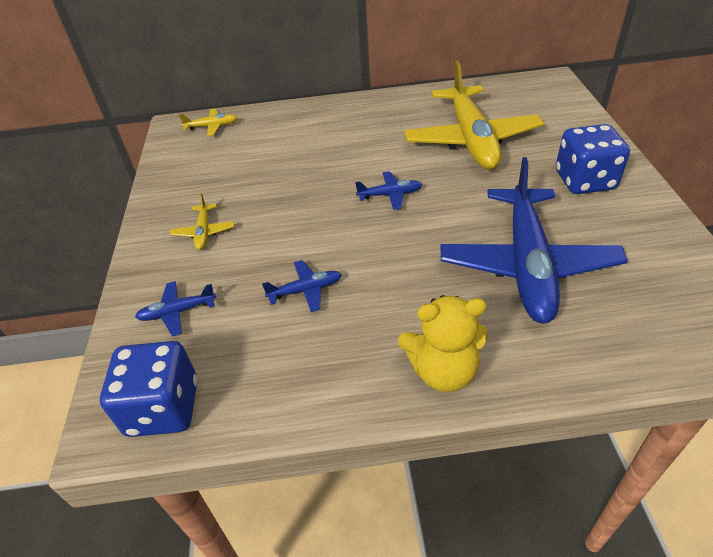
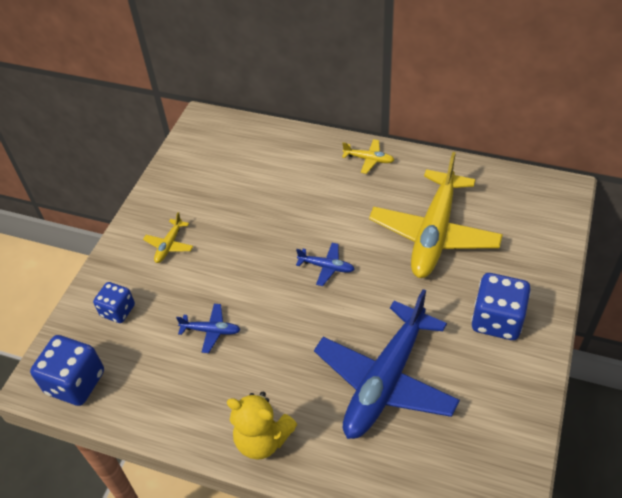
camera: 25 degrees right, 5 degrees up
(177, 312) = (118, 311): blue plane -> blue dice
(212, 126) = (230, 133): yellow plane -> yellow plane (369, 159)

